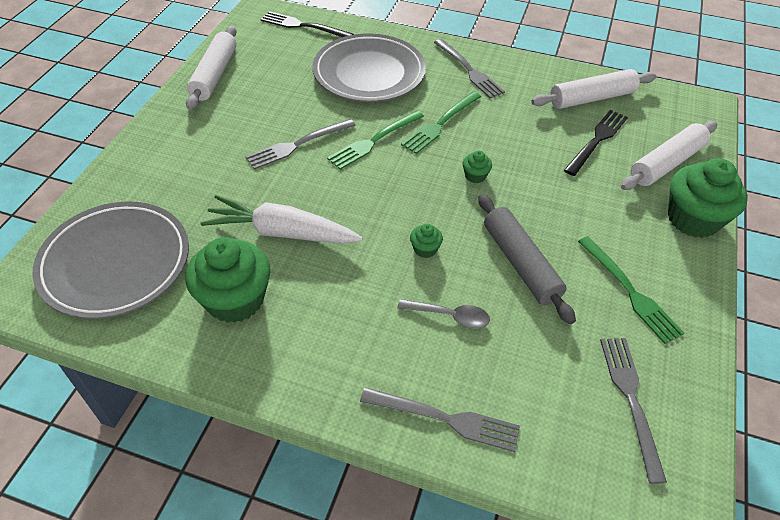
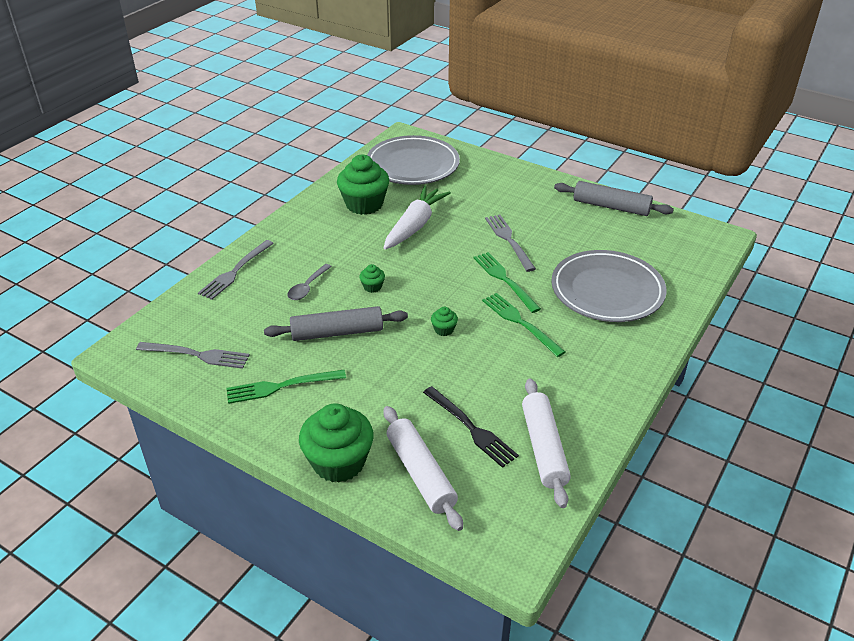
camera: 105 degrees right, 10 degrees down
(215, 75) = (611, 207): white rolling pin -> grey rolling pin
(302, 26) = (693, 259): black fork -> none
(470, 71) = (606, 360): grey fork -> none

